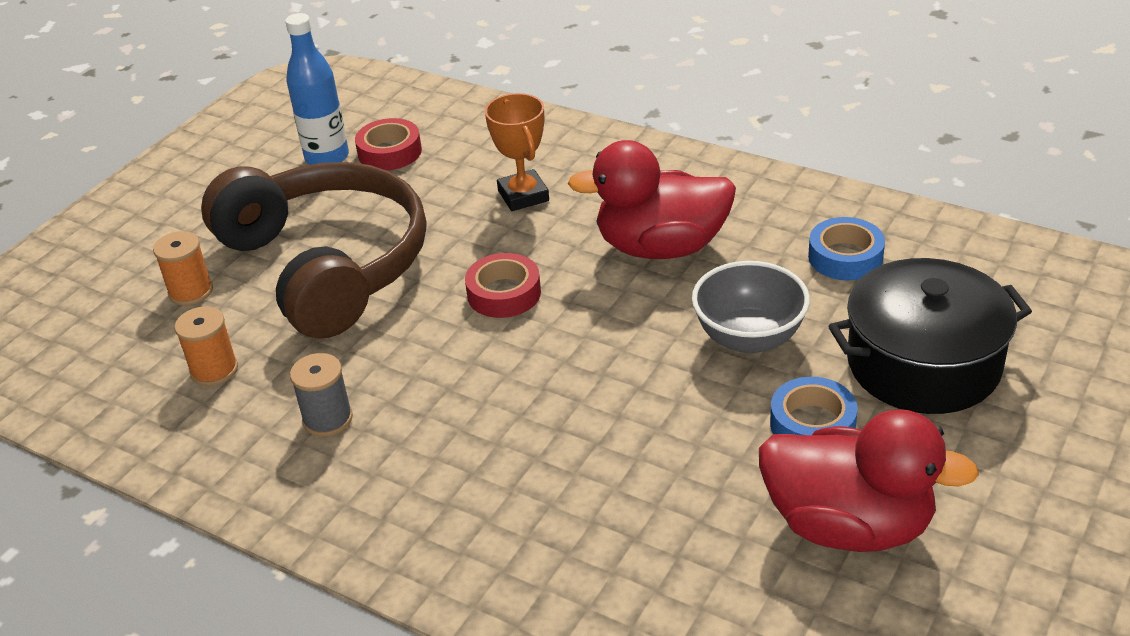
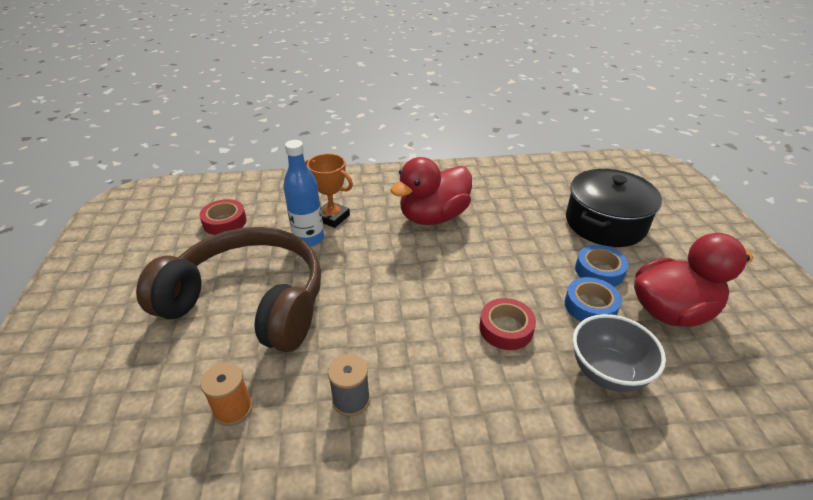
camera: 40 degrees left, 0 degrees up
(191, 292) = (160, 362): orange spool -> none
(327, 158) = (184, 239): blue bottle -> blue bottle (308, 239)
(504, 293) = (378, 273): red tape -> red tape (506, 328)
(749, 338) = (524, 243): grey bowl -> grey bowl (607, 372)
(845, 257) = (519, 190): blue tape -> blue tape (590, 306)

